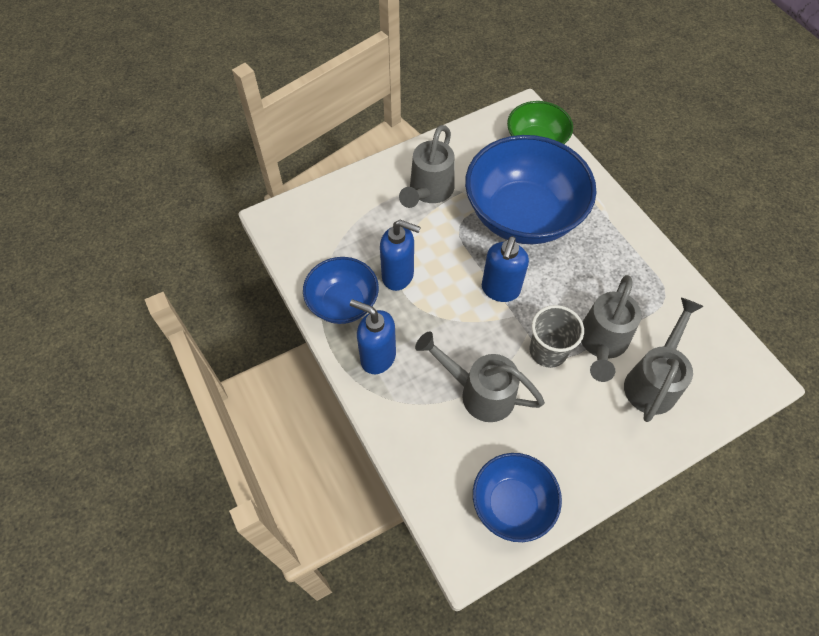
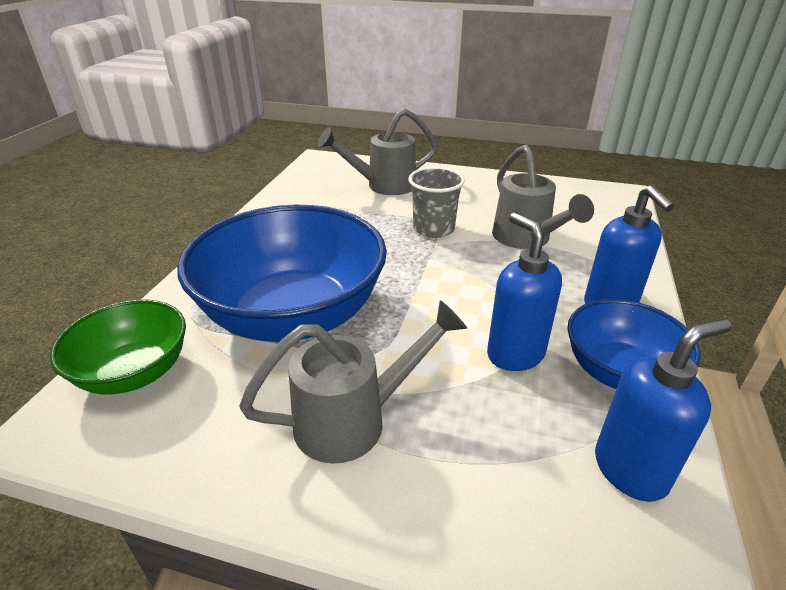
camera: 135 degrees left, 25 degrees down
(500, 290) = (415, 279): blue soap dispenser -> blue soap dispenser (630, 470)
(512, 504) = (564, 194): blue bowl -> none
(601, 344) = (387, 212): grey watering can -> none

